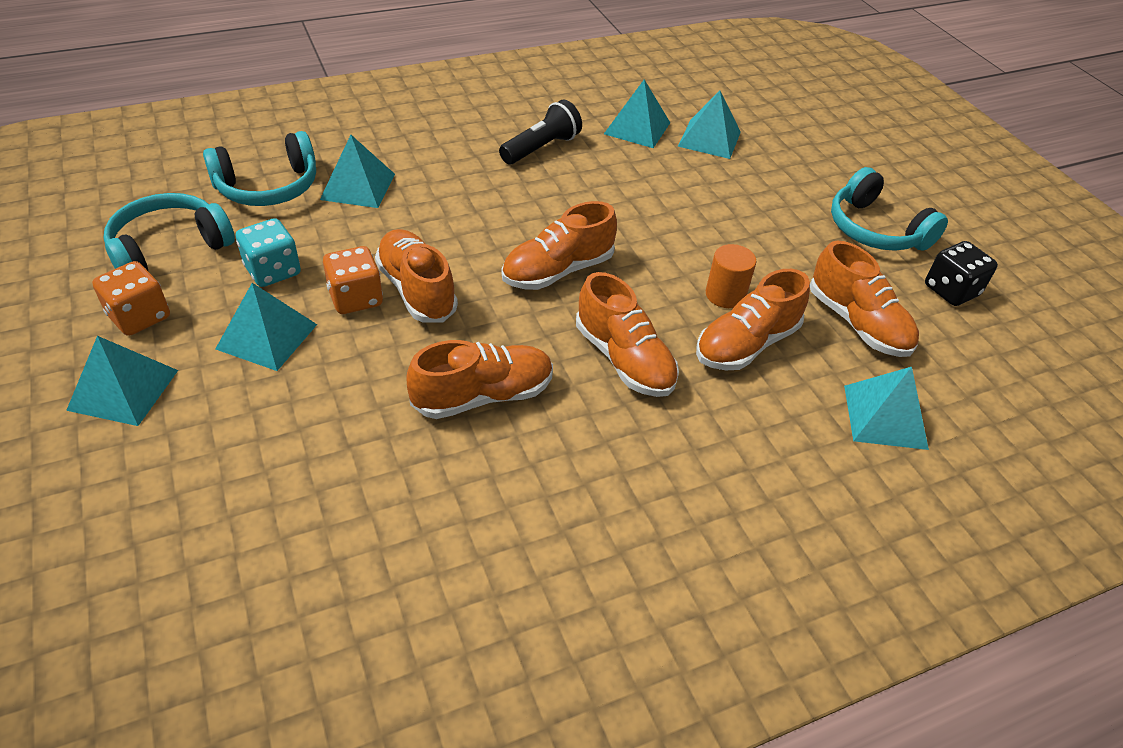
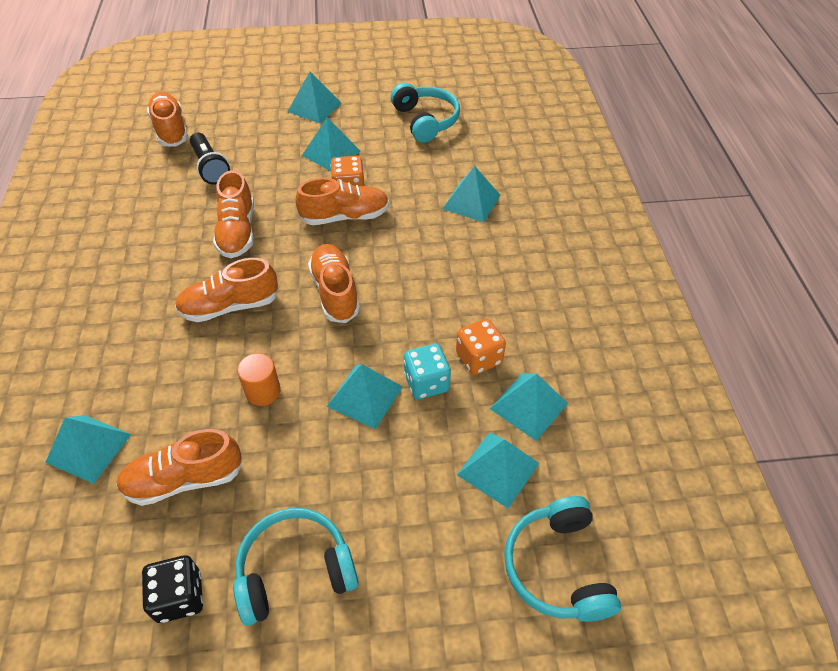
camera: 110 degrees right, 5 degrees up
(139, 317) = (368, 111): orange dice -> orange dice (479, 358)
(268, 187) = (481, 160): turquoise headphones -> turquoise headphones (557, 567)
(273, 271) = (389, 158): turquoise dice -> turquoise dice (426, 382)
(541, 148) = (504, 319): black flashlight -> black flashlight (210, 167)
(686, 222) = (365, 396): none -> turquoise pyramid
(746, 344) = (205, 384): orange shoe -> orange shoe (171, 130)

